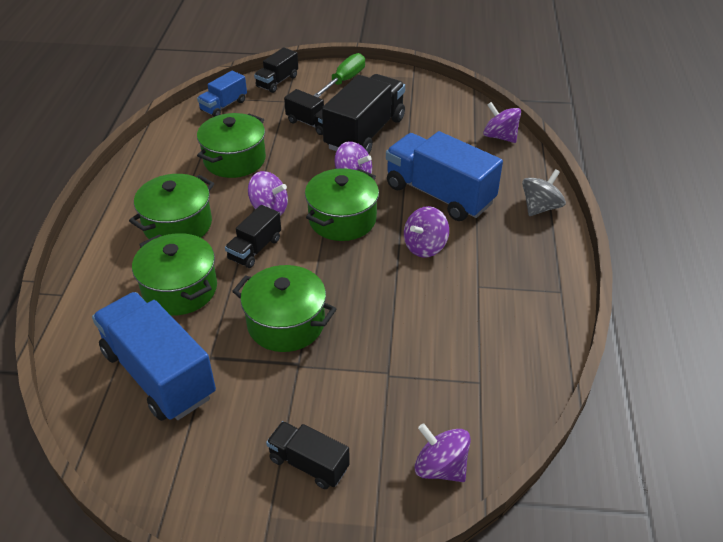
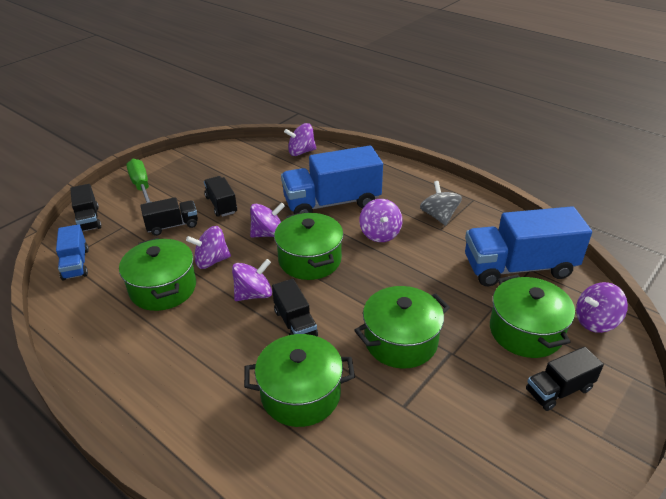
camera: 55 degrees left, 5 degrees down
(159, 374) = (399, 452): blue truck -> blue truck (518, 267)
(178, 225) = (210, 362): green pot -> green pot (525, 331)
(288, 166) = (211, 261): none -> purple spinning top
(365, 133) = (221, 205): black truck -> black truck, size x0.52
(540, 207) = (389, 170): grey spinning top -> grey spinning top (439, 216)

